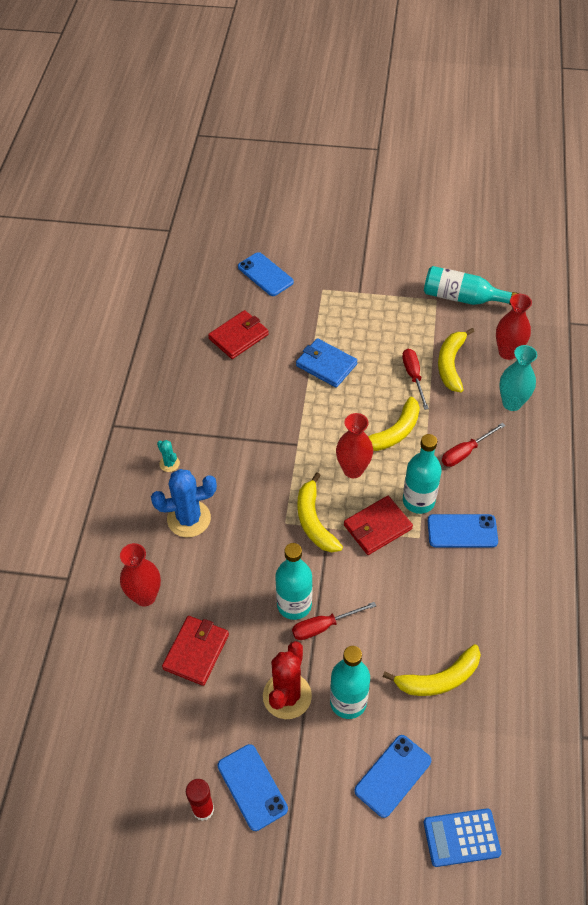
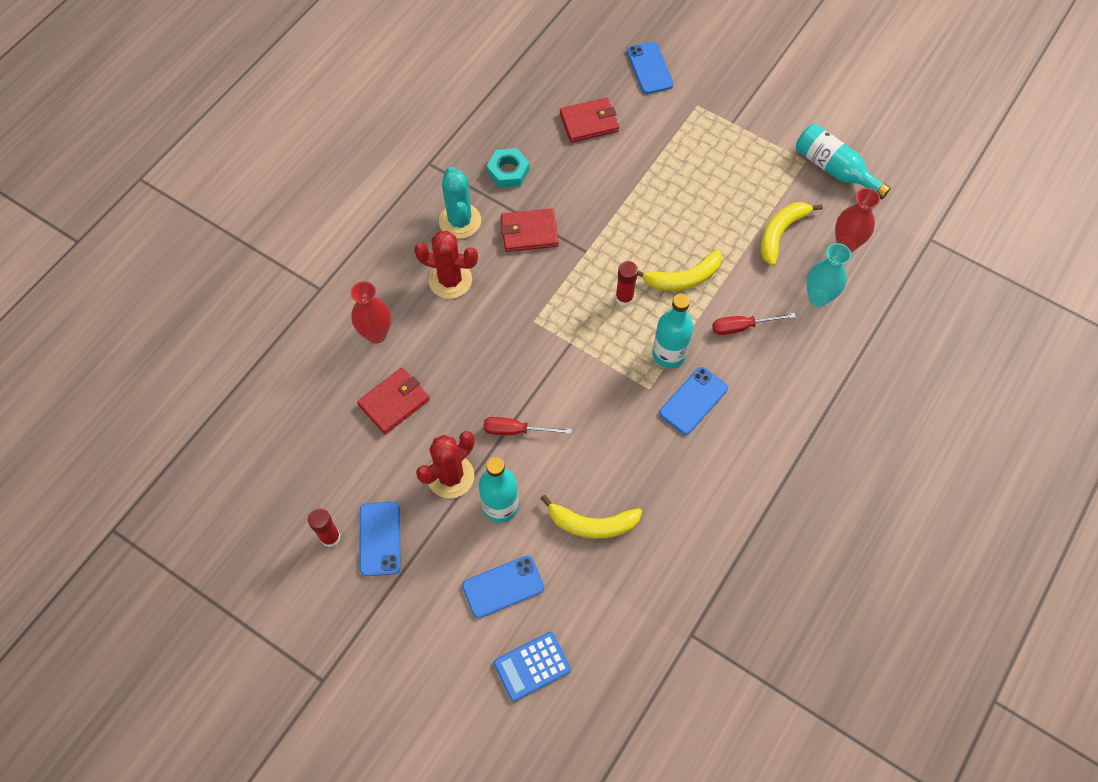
camera: 25 degrees right, 10 degrees up
(169, 464) = (460, 221): turquoise cactus -> turquoise cactus, size x2.08
(189, 519) = (450, 280): blue cactus -> red cactus
(190, 404) = (508, 171): none -> turquoise nut
(294, 605) = (501, 399): turquoise bottle -> none
(314, 521) = (561, 331): yellow banana -> none
(326, 365) = (657, 184): blue wallet -> none
(353, 470) = (624, 298): red vase -> red glue stick
(377, 527) = (616, 362): red wallet -> red wallet (529, 232)
(413, 377) = (735, 231): red screwdriver -> none
(461, 837) = (532, 666): blue calculator -> blue calculator turned 45 degrees counterclockwise
(462, 531) = (693, 401): blue phone -> blue phone turned 75 degrees counterclockwise

